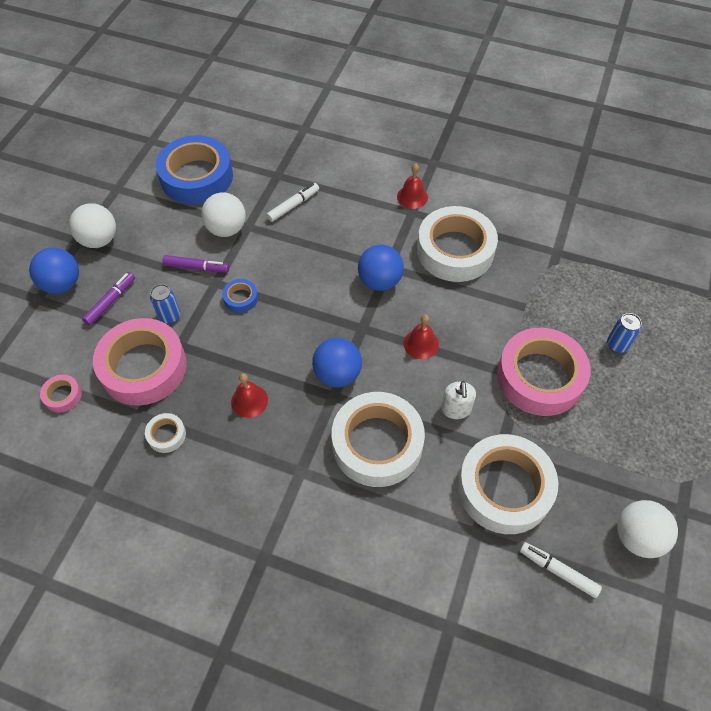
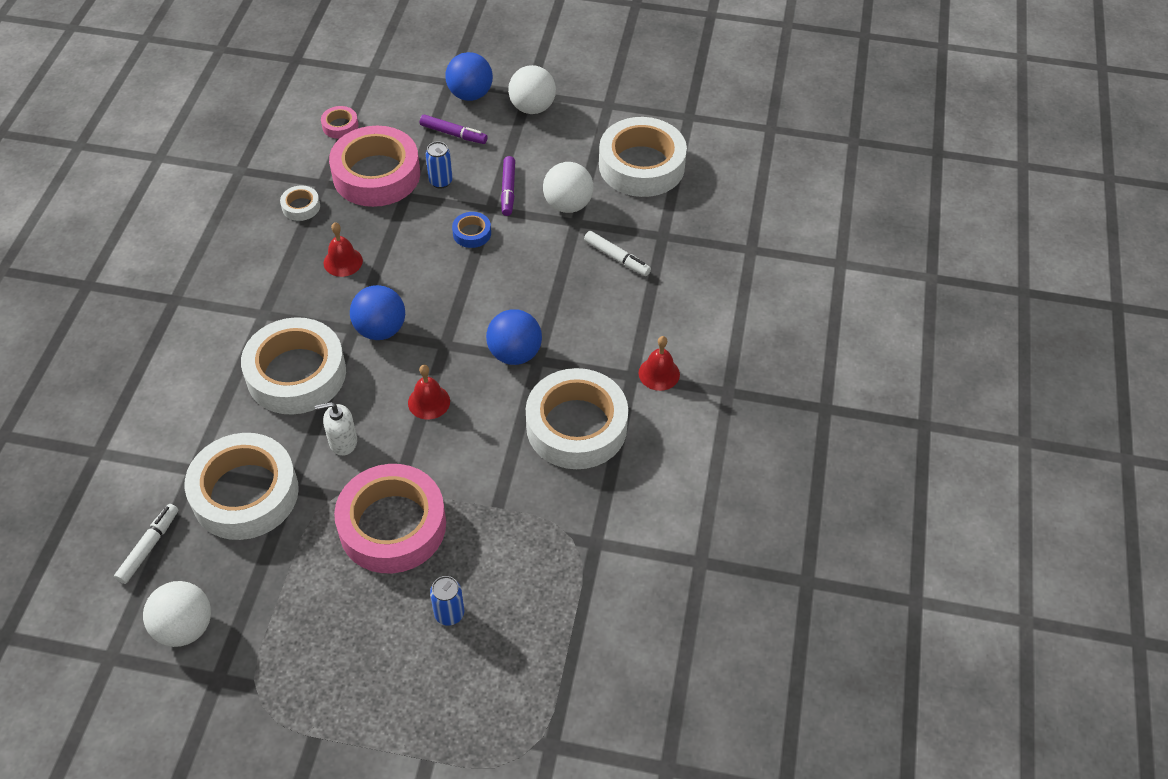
camera: 80 degrees right, 5 degrees down
(196, 177) = (641, 165): blue tape -> white tape

